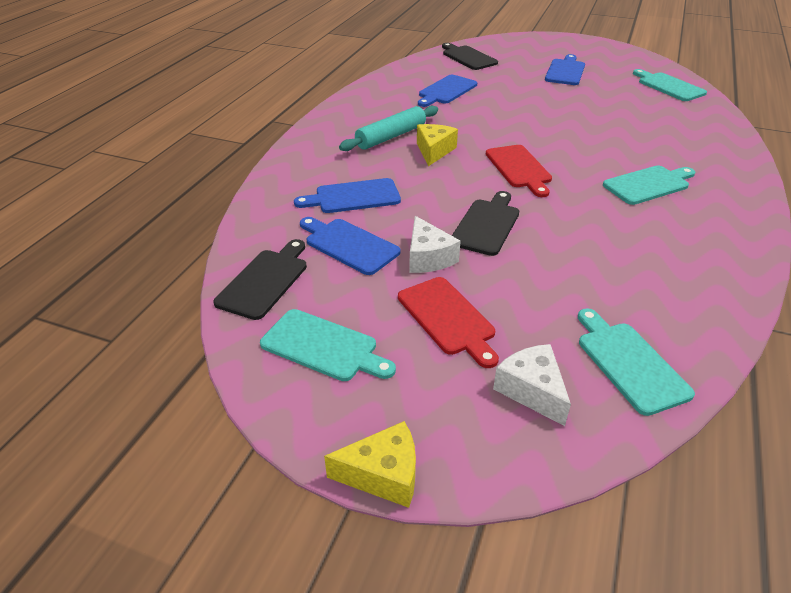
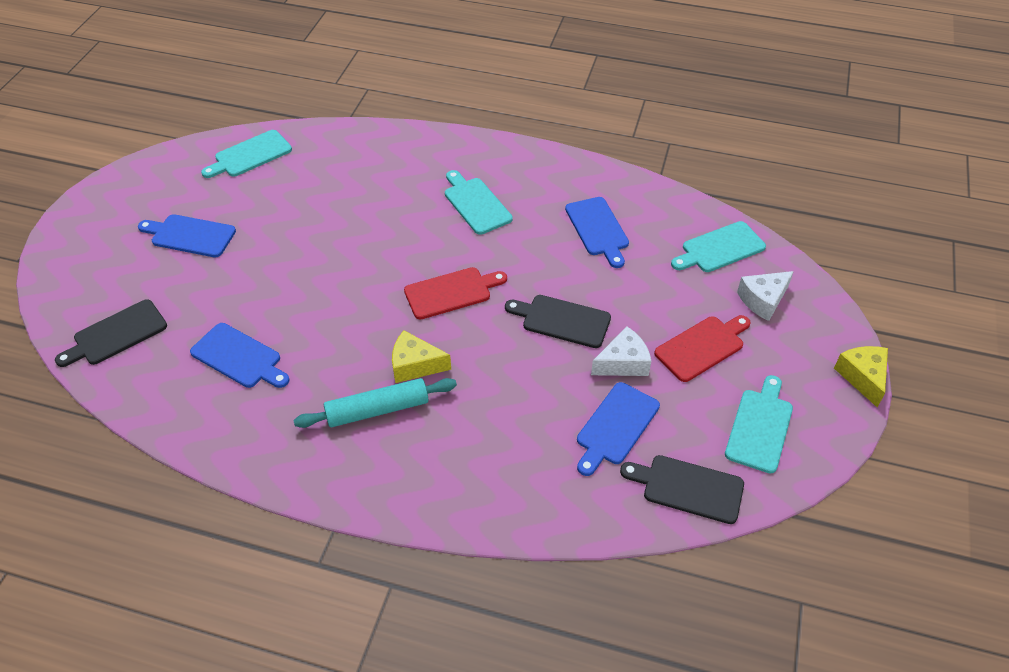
camera: 95 degrees left, 10 degrees up
(353, 197) = (525, 433): blue cutting board -> blue cutting board (598, 229)
(391, 136) = (377, 410): turquoise rolling pin -> turquoise rolling pin turned 60 degrees counterclockwise

